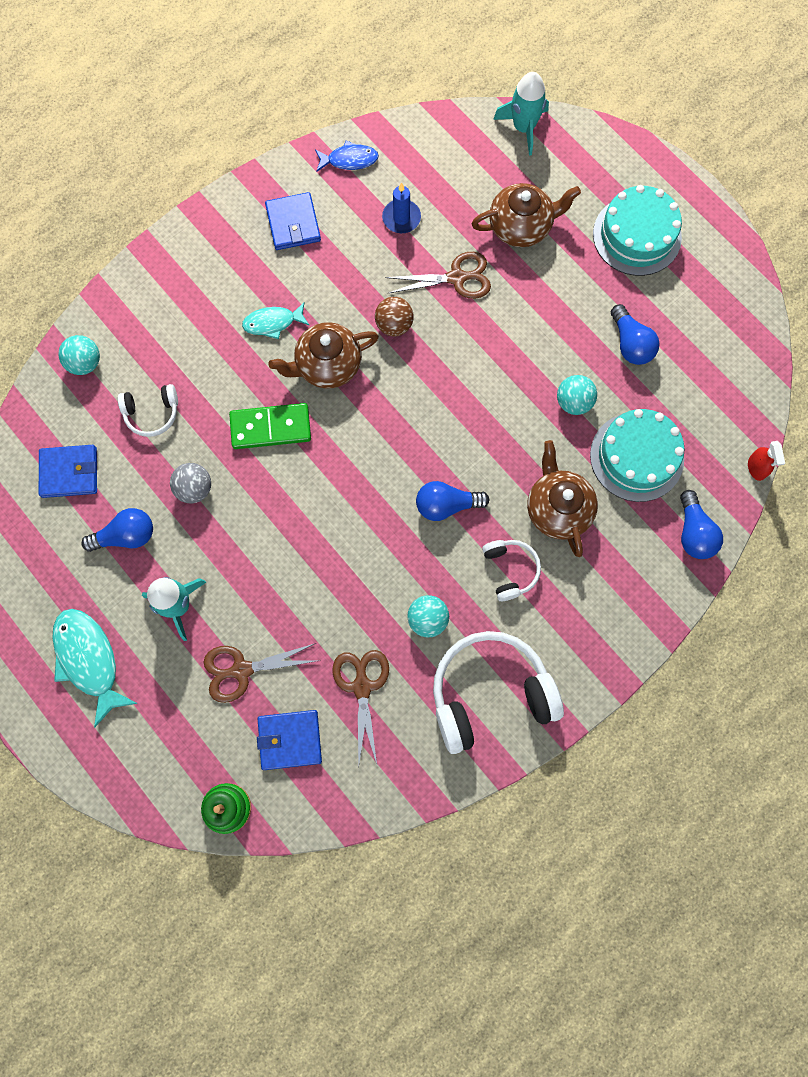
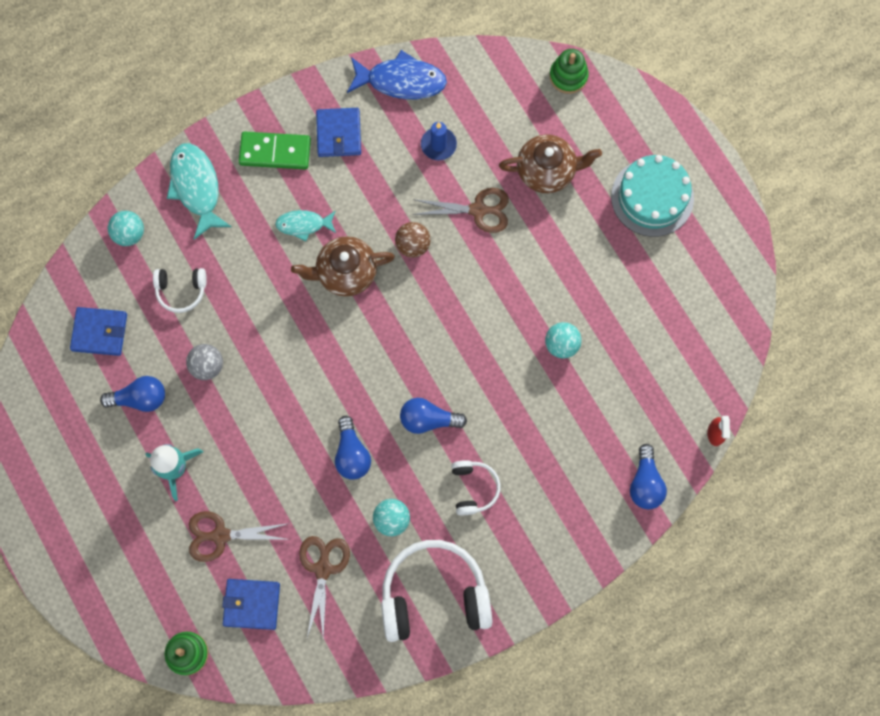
camera: 10 degrees right, 0 degrees up
(89, 660) = (90, 503): turquoise fish -> turquoise fish (196, 188)
(270, 427) = (284, 321): green domino -> green domino (275, 152)
(349, 160) = (401, 81): blue fish -> blue fish, size x1.67
(523, 128) = (568, 76): turquoise rocket -> green stacking toy
(557, 509) = (527, 440): brown teapot -> none
(630, 344) = (625, 299): blue light bulb -> blue light bulb (352, 454)
(636, 457) = (608, 405): turquoise cake -> none

